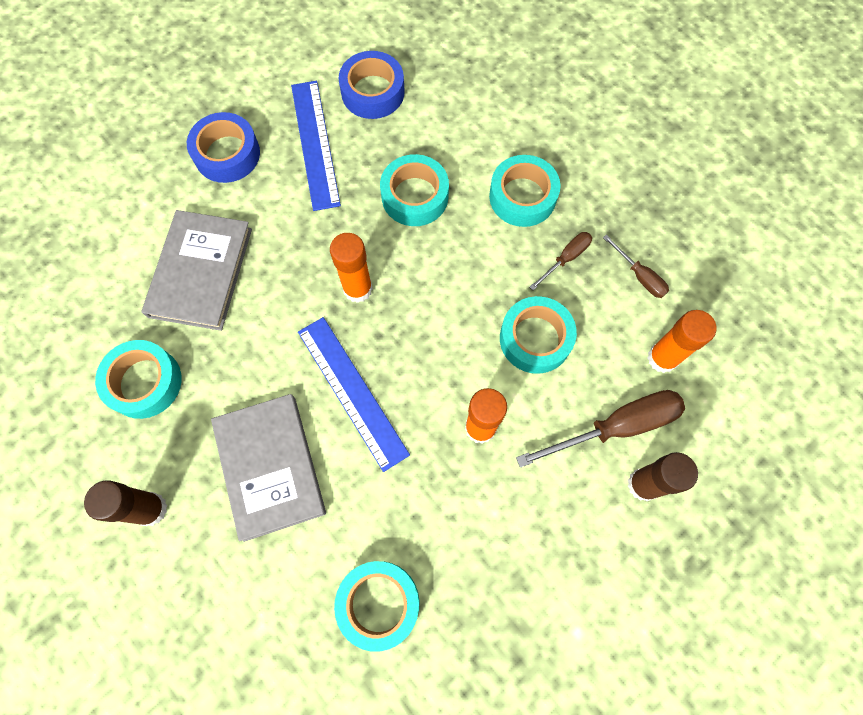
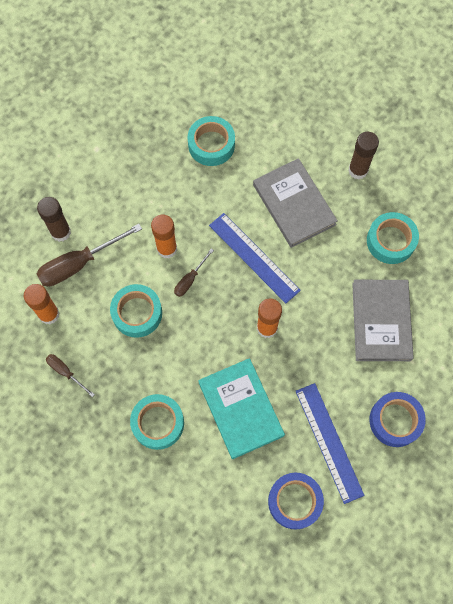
camera: 170 degrees right, 0 degrees up
(415, 196) = (240, 409): turquoise tape -> turquoise book
(566, 258) = (120, 377): brown screwdriver -> brown screwdriver (190, 279)

